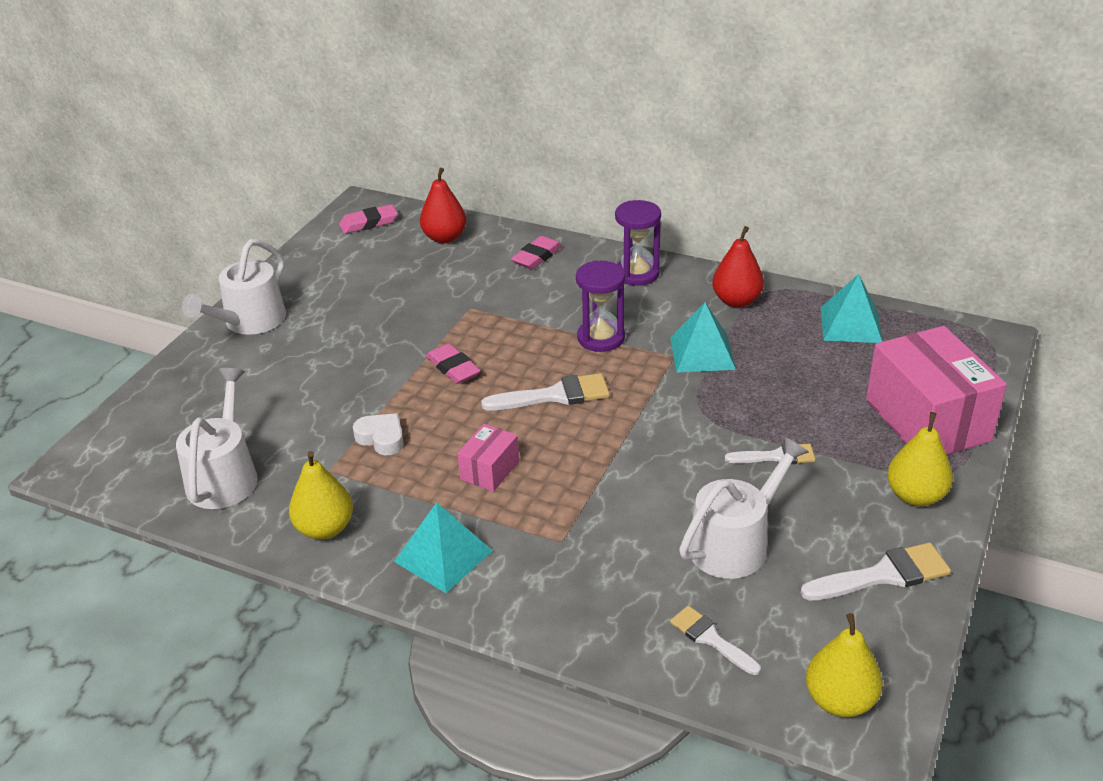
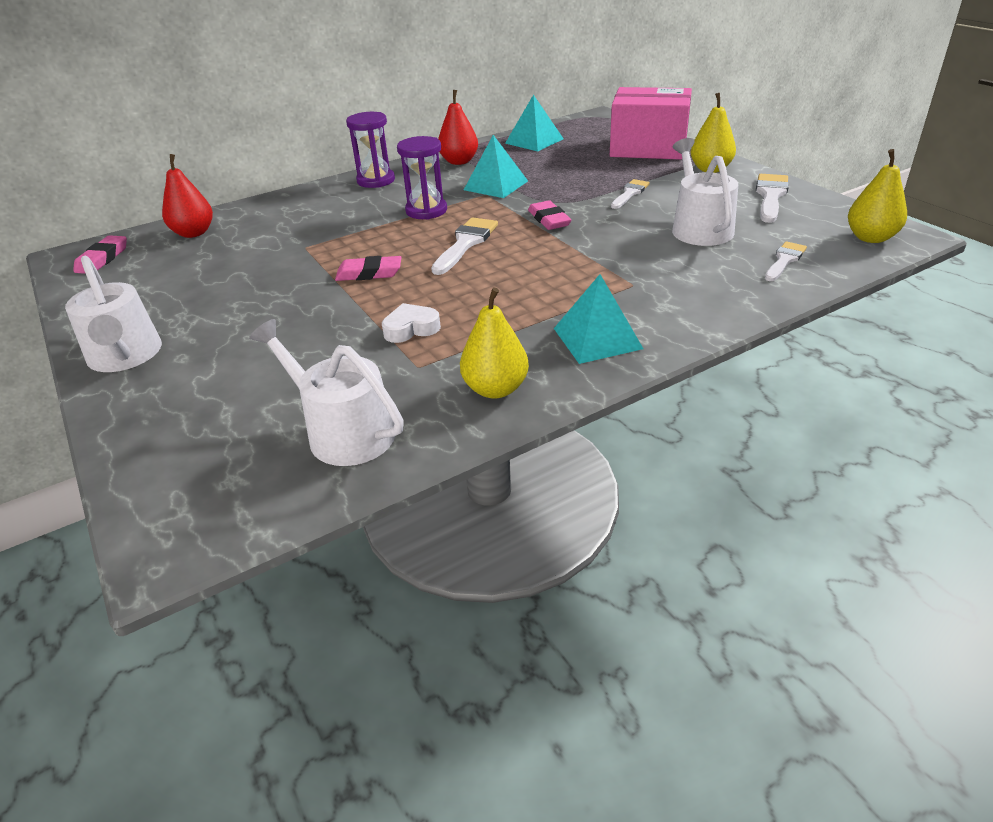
camera: 55 degrees left, 0 degrees up
(489, 470) = (517, 291): pink box -> none
(537, 257) = (291, 206): pink eraser -> pink eraser (549, 219)
(710, 639) = (784, 260): white brush -> white brush turned 135 degrees clockwise

